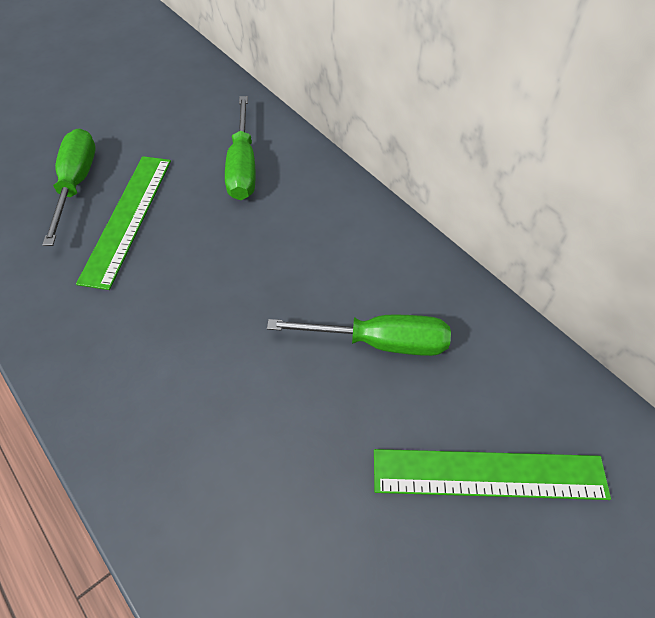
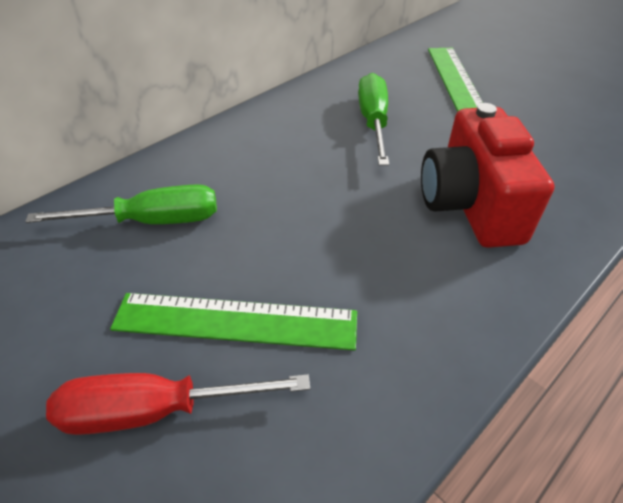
camera: 95 degrees left, 10 degrees down
(76, 183) = (155, 410): green screwdriver -> red screwdriver
(211, 411) = (470, 205): none -> red camera

